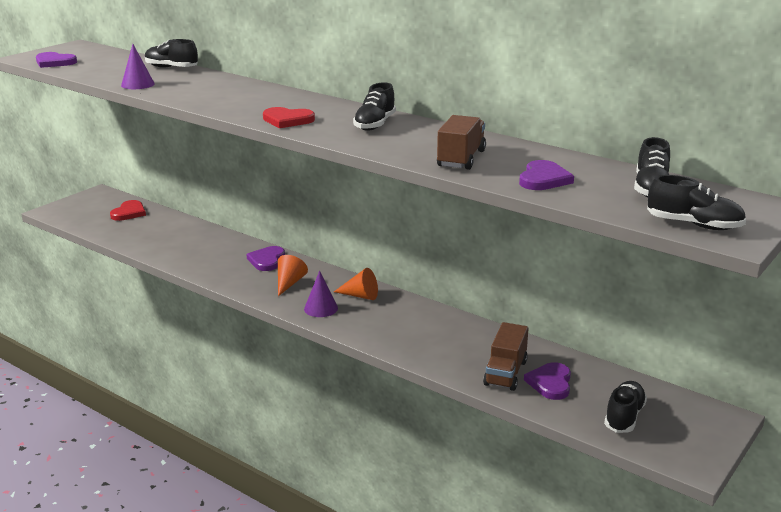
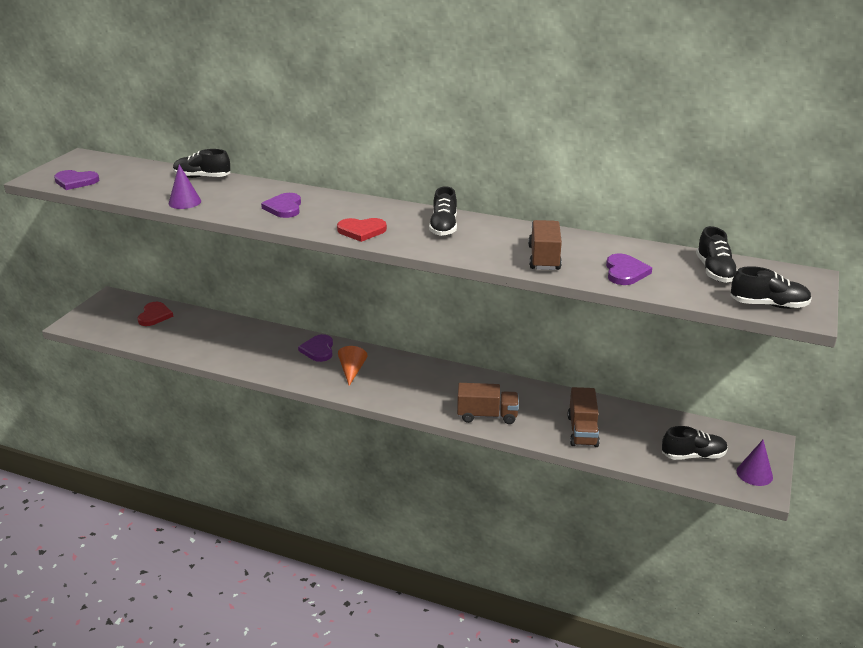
camera: 15 degrees left, 5 degrees up
(321, 308) = (394, 393): purple cone -> purple cone (754, 474)
(360, 296) = (422, 374): orange cone -> none
(407, 343) = (487, 416): none -> brown truck
(550, 383) = (622, 434): purple heart -> purple heart (284, 208)
(624, 417) = (693, 456): black shoe -> black shoe turned 75 degrees clockwise

